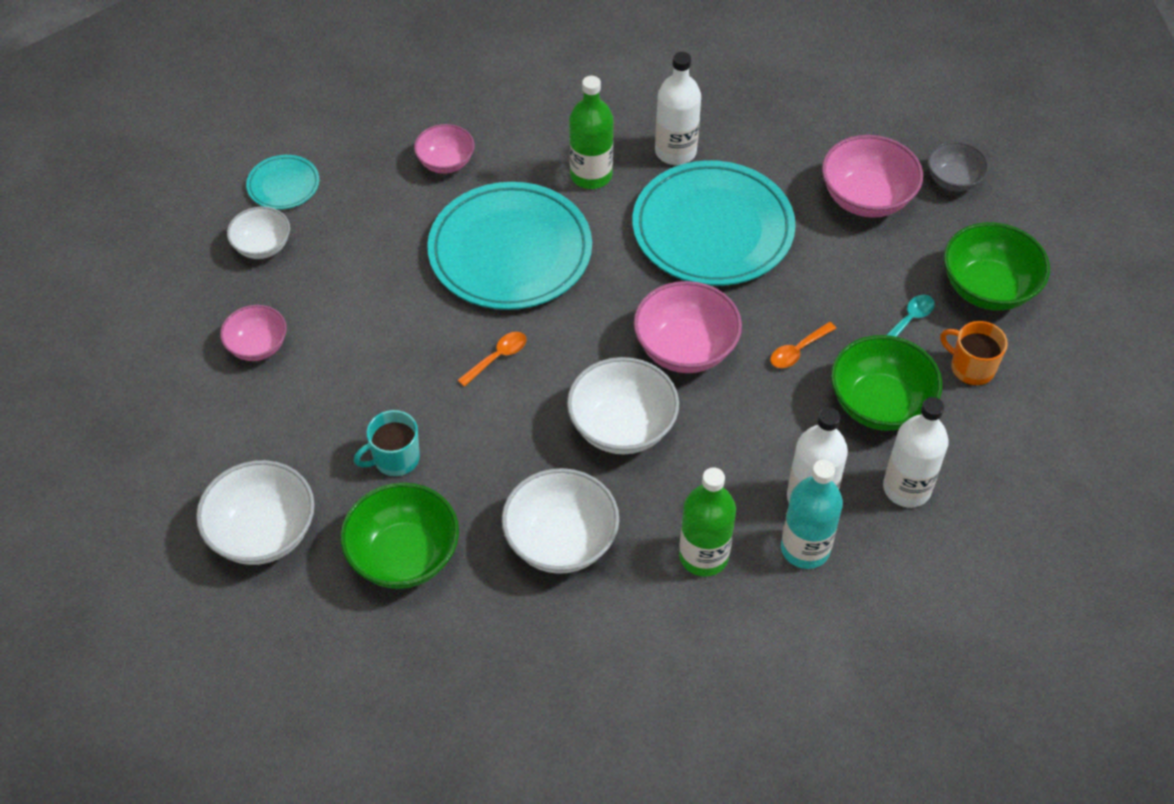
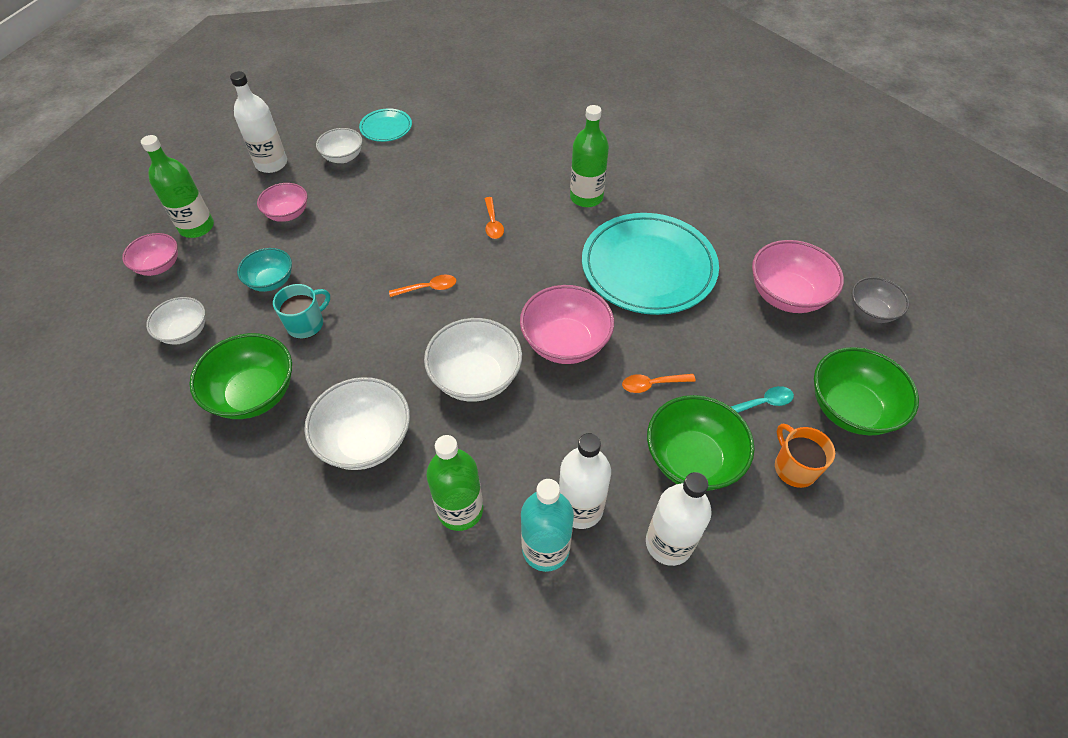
camera: 30 degrees right, 0 degrees up
(158, 412) = (197, 227): none -> green bottle
(263, 533) = (185, 332): white bowl -> white bowl, size x0.62
(311, 432) = (271, 281): none -> turquoise bowl
(395, 459) = (306, 324): turquoise mug -> turquoise mug turned 135 degrees clockwise
(446, 162) = (496, 152): pink bowl -> pink bowl (159, 266)
(510, 251) = (493, 223): turquoise plate -> orange spoon
(675, 151) = (658, 205): white bottle -> white bottle (271, 164)

